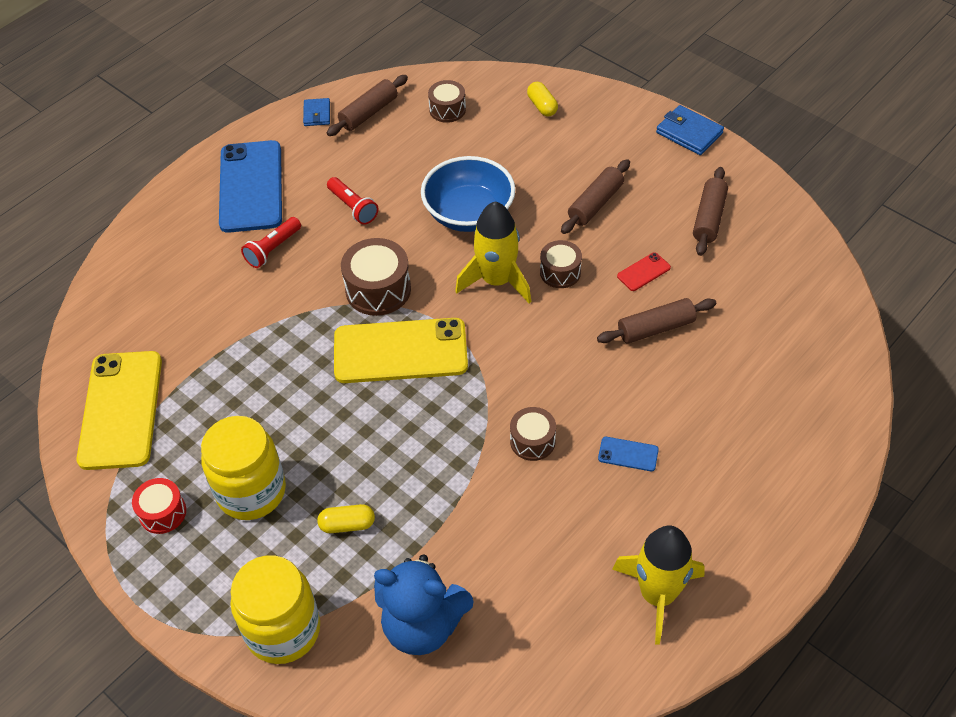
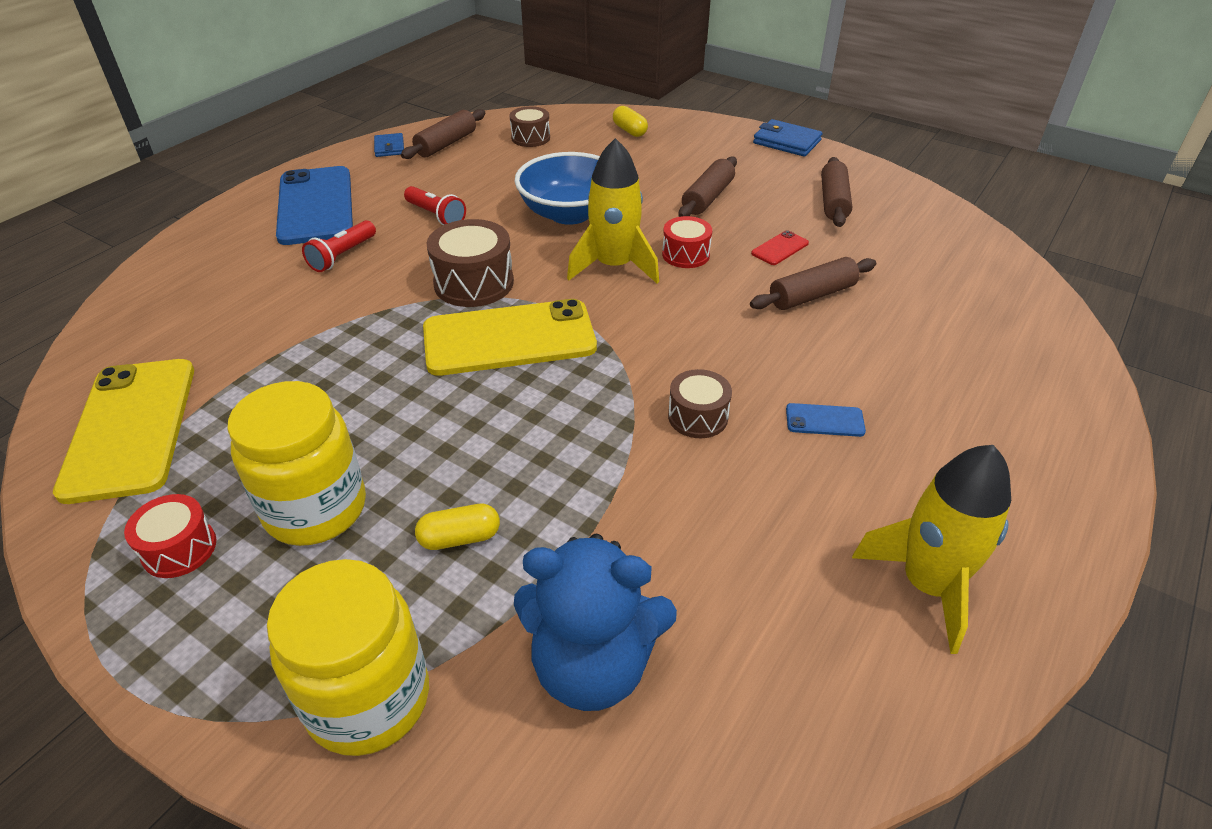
camera: 10 degrees left, 10 degrees down
(560, 272) = (685, 254): brown drum -> red drum

